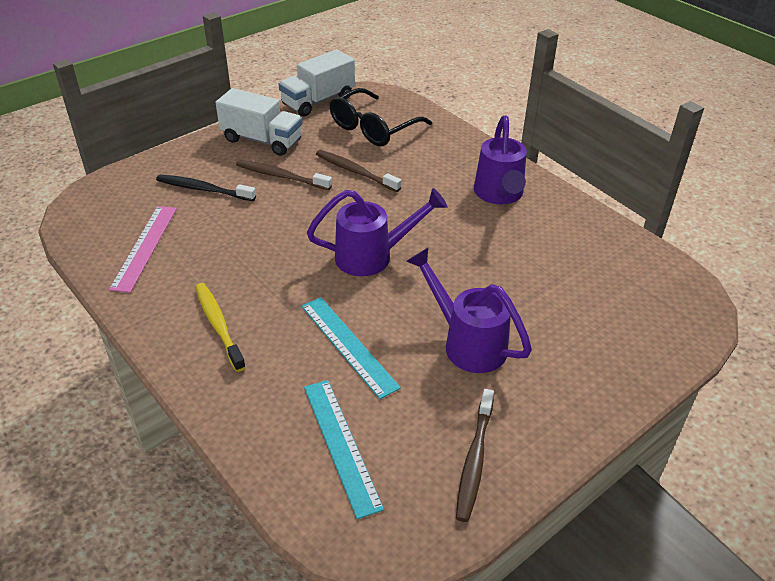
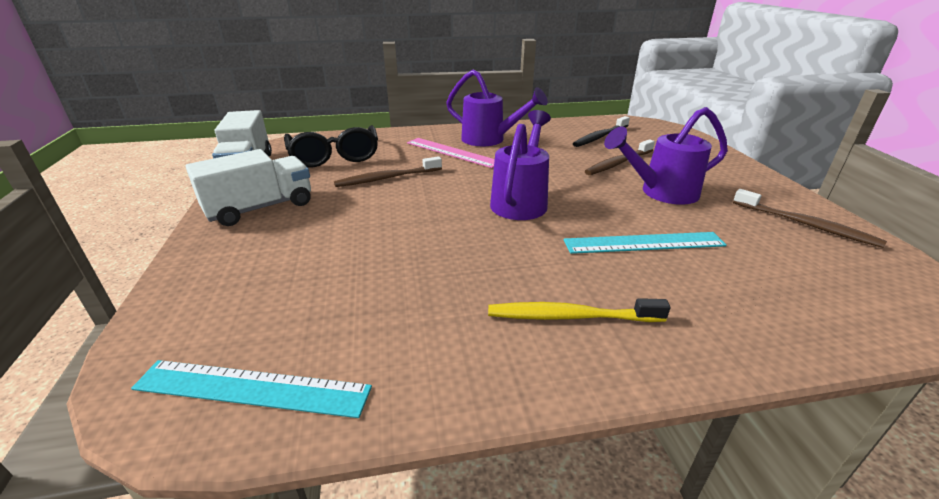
camera: 60 degrees left, 10 degrees down
(145, 247) = (354, 344): pink ruler -> pink ruler (452, 152)
(204, 189) = (293, 265): black toothbrush -> black toothbrush (600, 137)
(281, 176) = (341, 213): brown toothbrush -> brown toothbrush (618, 163)
(341, 445) = (791, 282): turquoise ruler -> turquoise ruler (252, 388)

